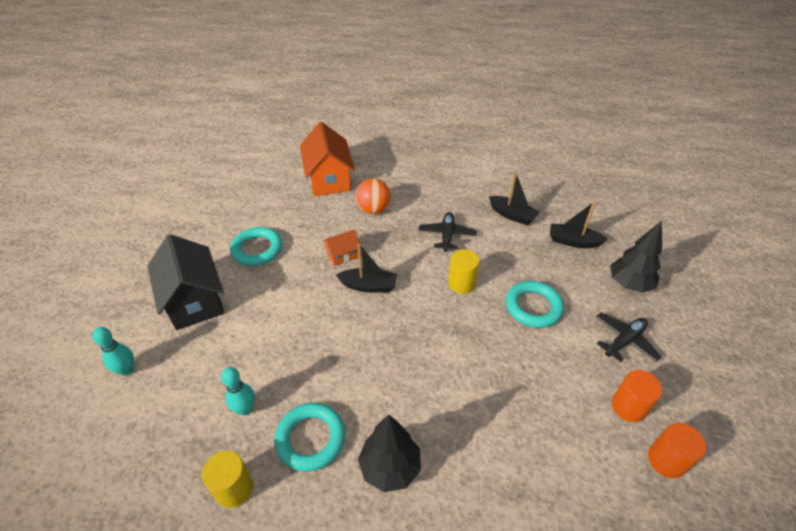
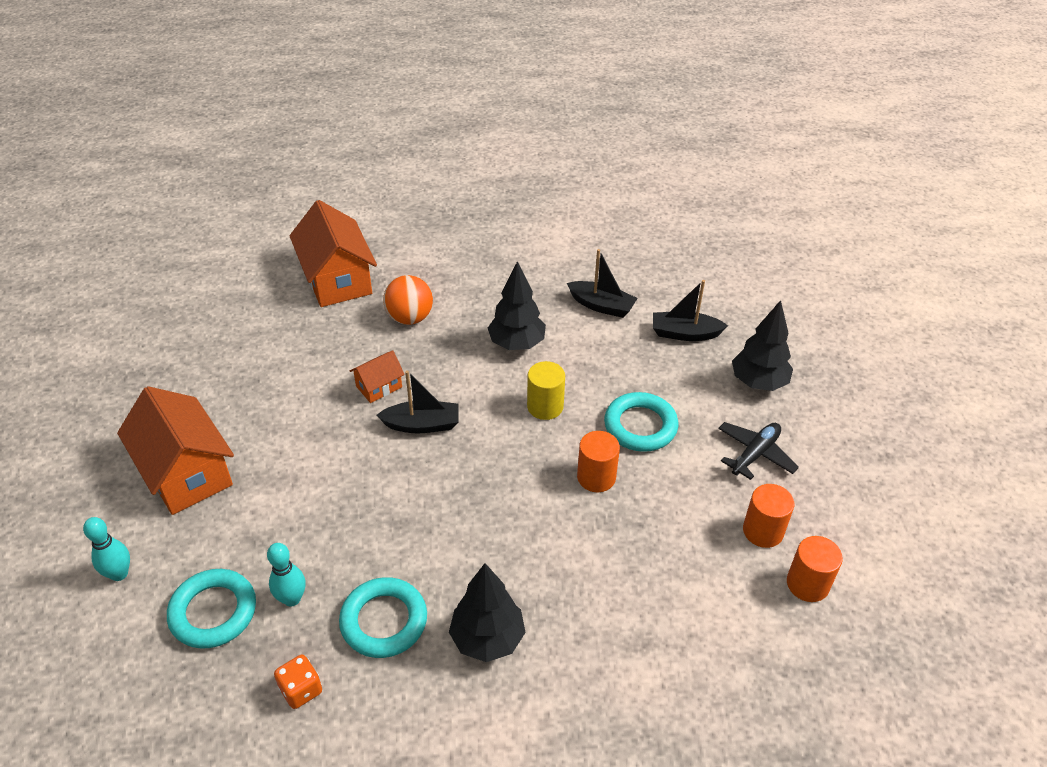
camera: 10 degrees left, 0 degrees up
(195, 300) = (186, 473): black house -> orange house
(234, 488) = (301, 690): yellow cylinder -> orange dice
(257, 249) = (257, 393): turquoise ring -> turquoise ring (213, 612)
(447, 235) = (517, 344): black plane -> black tree
(494, 343) = (596, 477): none -> orange cylinder

